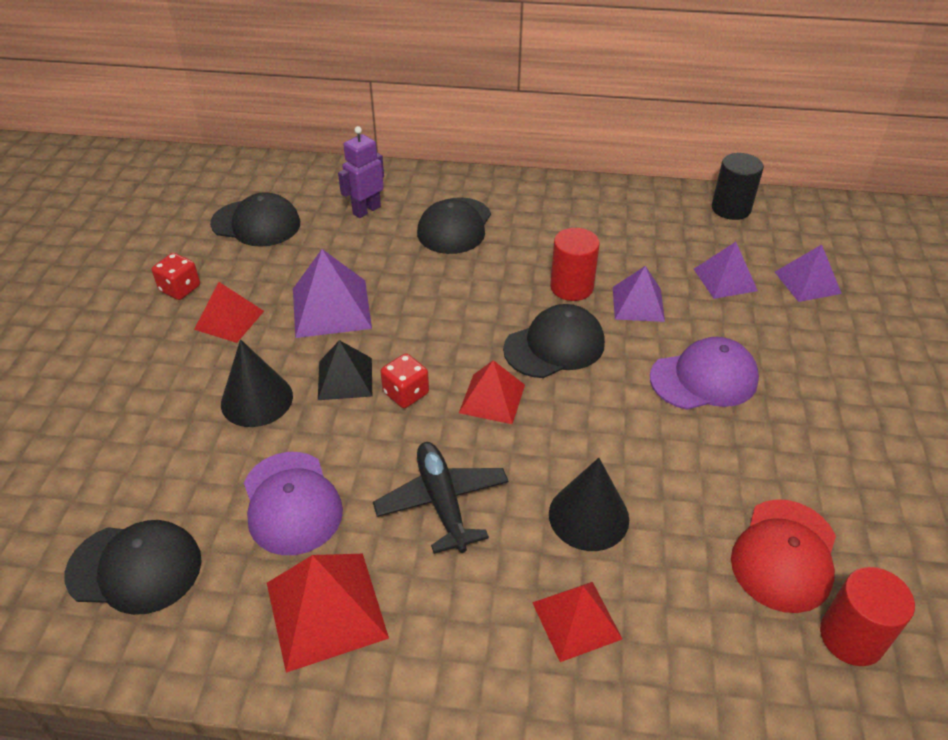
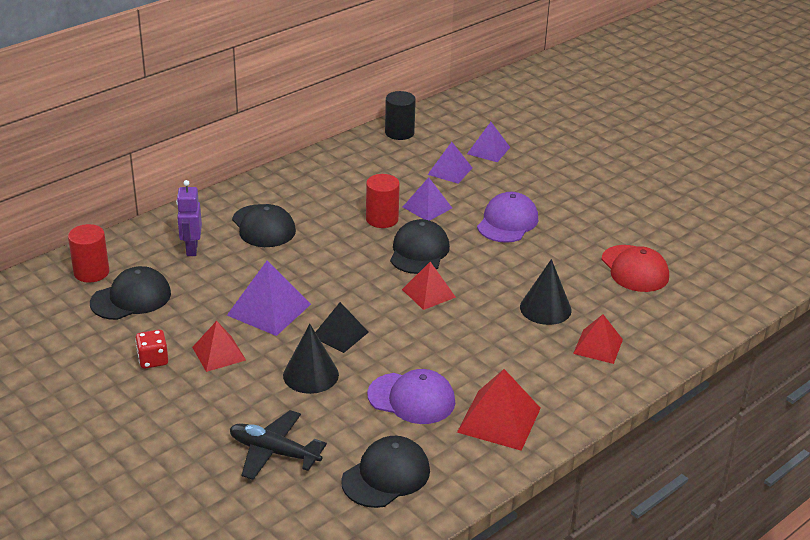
camera: 50 degrees left, 10 degrees down
(406, 393) = (383, 319): red dice -> none
(442, 502) = (478, 348): black plane -> black plane (274, 452)
(851, 637) = (692, 280): red cylinder -> red cylinder (91, 272)

